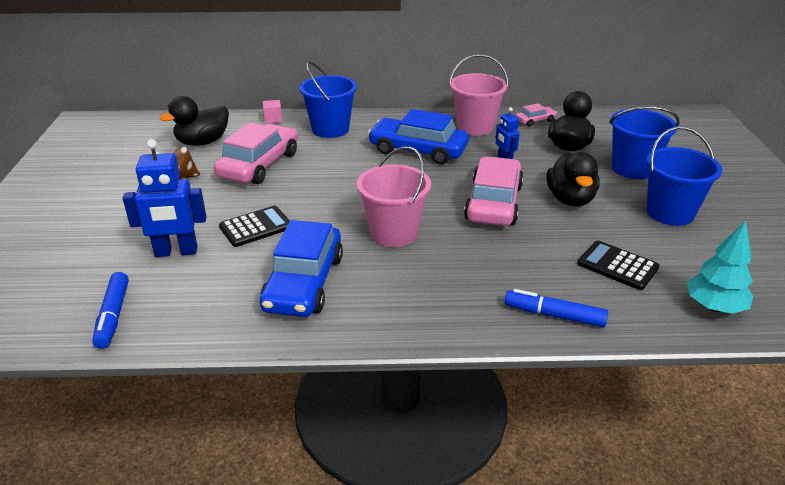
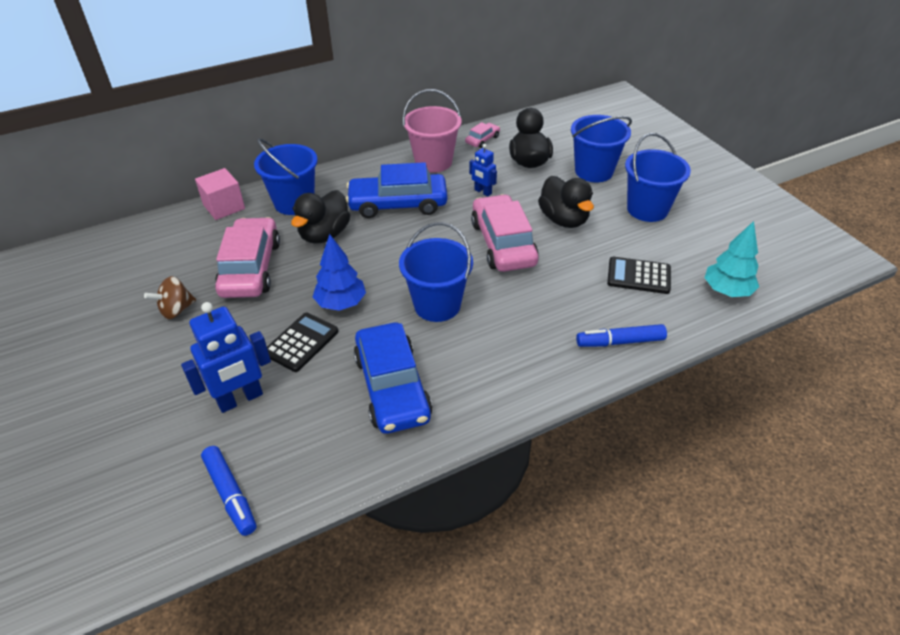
camera: 25 degrees left, 10 degrees up
(202, 142) = (166, 258): black duck -> black duck (324, 235)
(273, 119) = (224, 207): pink cube -> pink cube, size x1.68
(311, 208) = (341, 303): none -> blue tree
(393, 233) = (437, 305): pink bucket -> blue bucket

